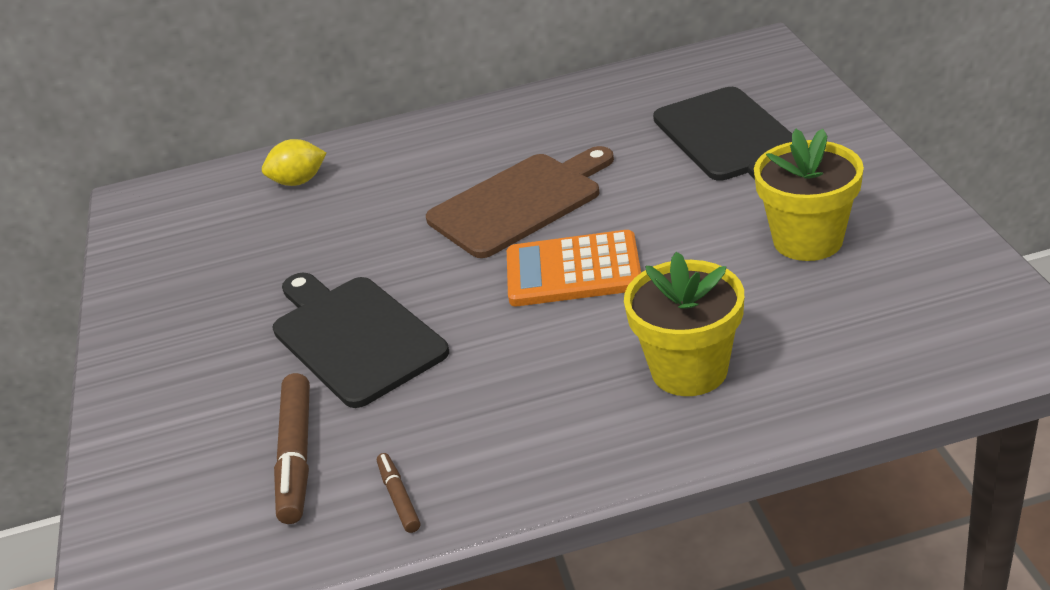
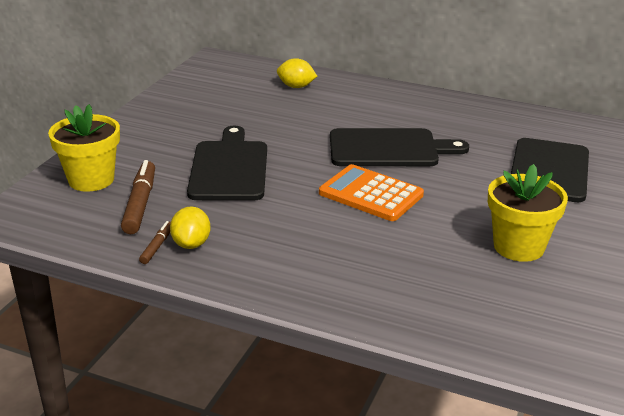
camera: 30 degrees right, 5 degrees down
(297, 455) = (140, 204): brown marker -> brown marker turned 150 degrees clockwise
(439, 466) = (191, 244): none -> yellow lemon
(520, 202) = (388, 149): brown cutting board -> black cutting board
(689, 370) = (363, 271): yellow flower pot -> yellow flower pot (91, 180)

